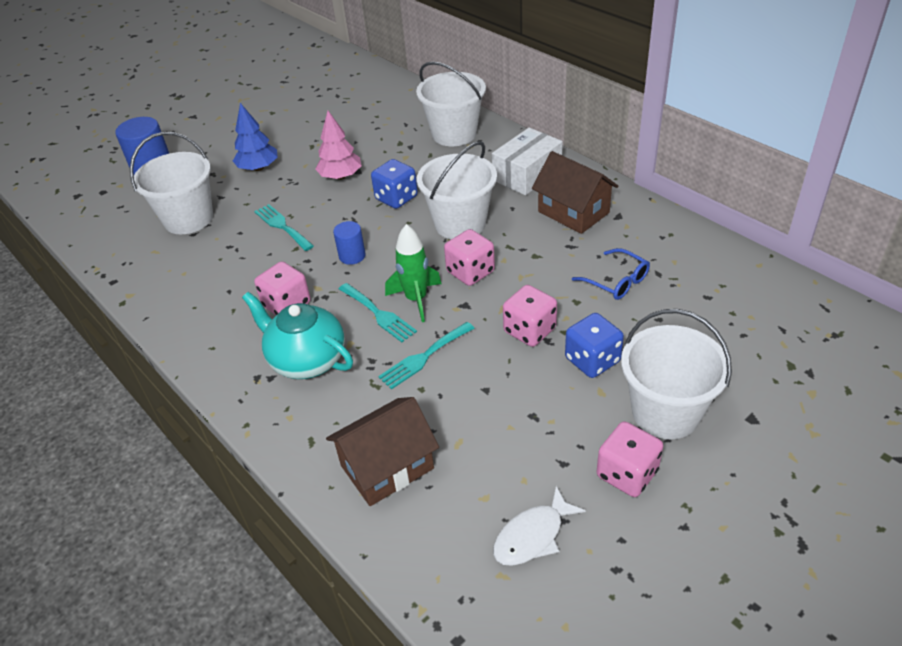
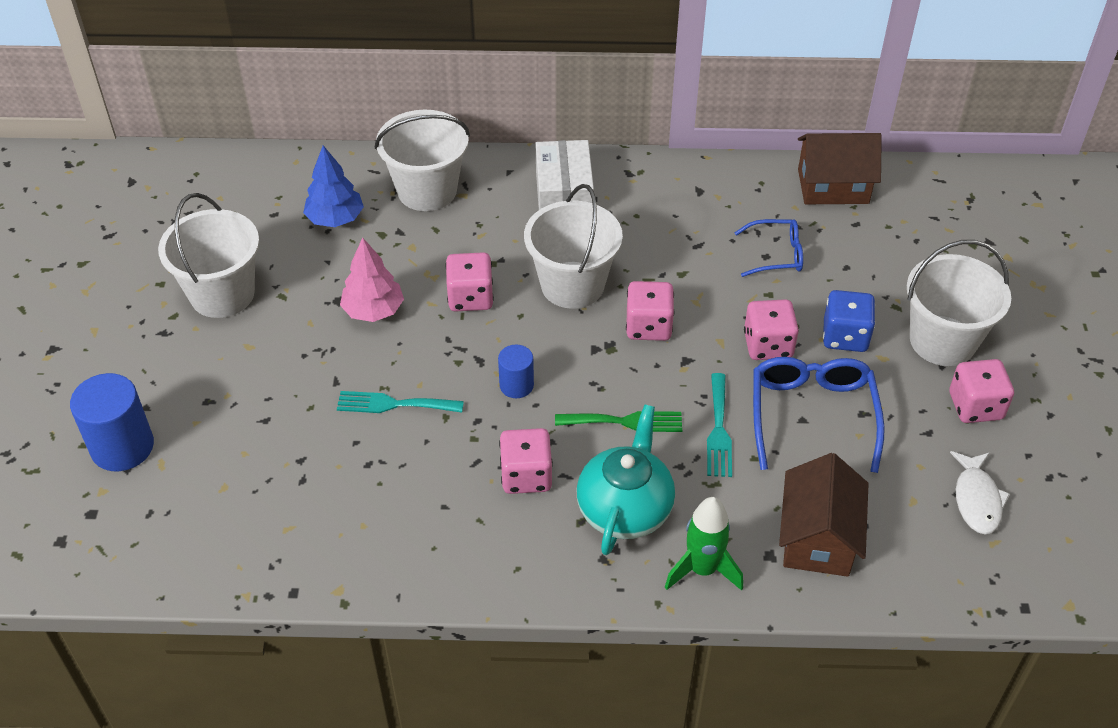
camera: 50 degrees left, 5 degrees up
(188, 219) = (267, 468): white bucket -> white bucket (222, 294)
(258, 168) = (257, 359): blue tree -> blue tree (335, 219)
(307, 360) = (625, 509): turquoise teapot -> turquoise teapot turned 120 degrees clockwise
(378, 314) = (625, 422): turquoise fork -> green fork
(396, 198) = (470, 297): blue dice -> pink dice
(416, 299) = (638, 385): green rocket -> green rocket (702, 569)
(495, 392) = (812, 416): none -> blue glasses
(573, 212) = (657, 210): brown house -> brown house (833, 186)

